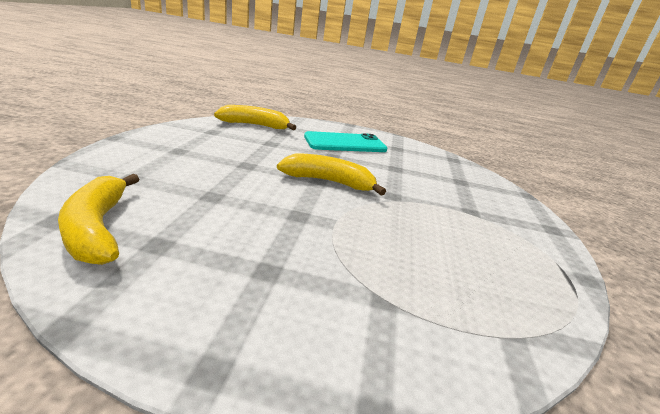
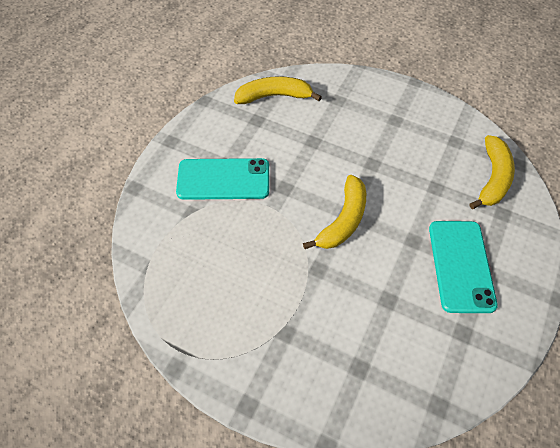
camera: 110 degrees right, 30 degrees up
(302, 270) = (223, 179): none -> turquoise phone

